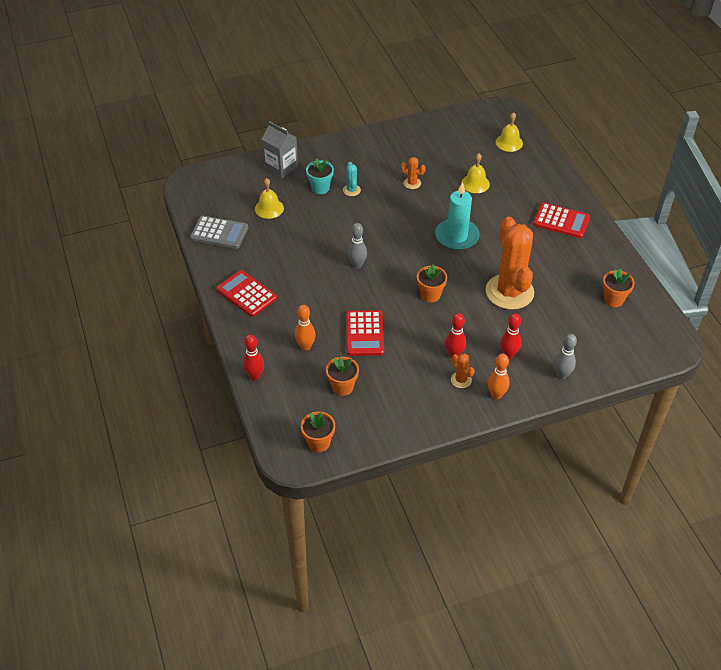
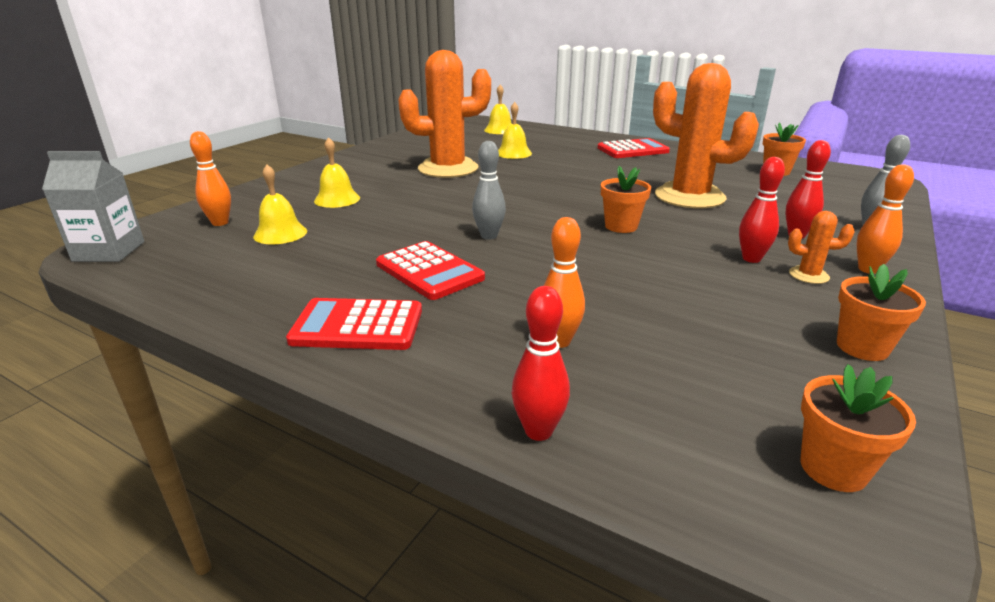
camera: 40 degrees left, 20 degrees down
(219, 233) = (215, 280): grey calculator -> none
(251, 183) = (220, 223): none -> orange bowling pin
(281, 167) = (255, 201): grey carton -> grey carton (109, 251)
(320, 188) = (337, 199): turquoise flower pot -> yellow bell
(342, 387) = (703, 360): orange flower pot -> orange flower pot (862, 347)
(351, 190) = (383, 190): turquoise cactus -> none
(365, 333) = (615, 288): red calculator -> red calculator (429, 271)
(412, 183) = (448, 169): orange cactus -> orange cactus, size x2.47
(457, 236) = (561, 183): turquoise candle -> none

